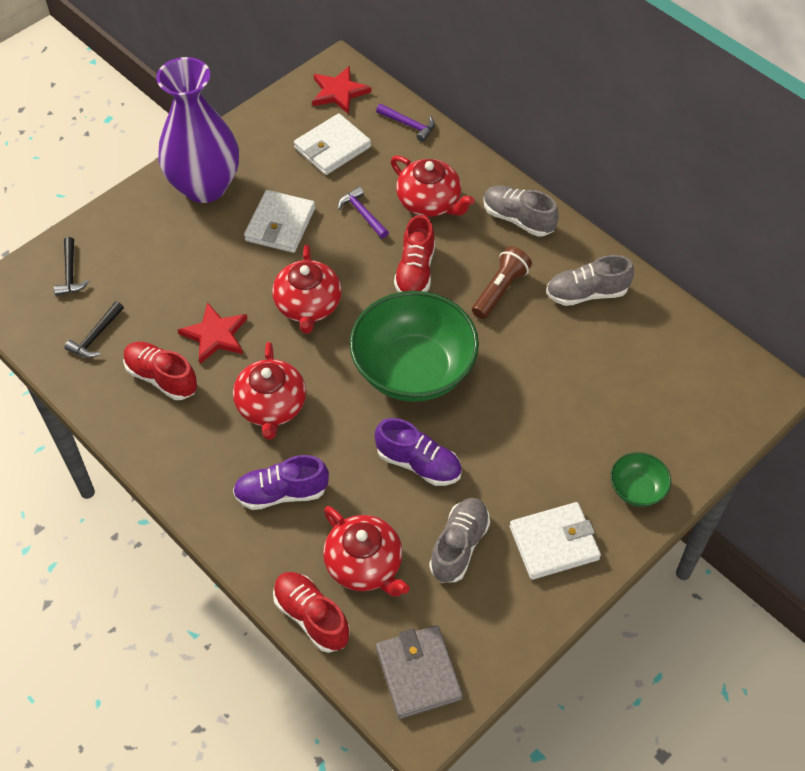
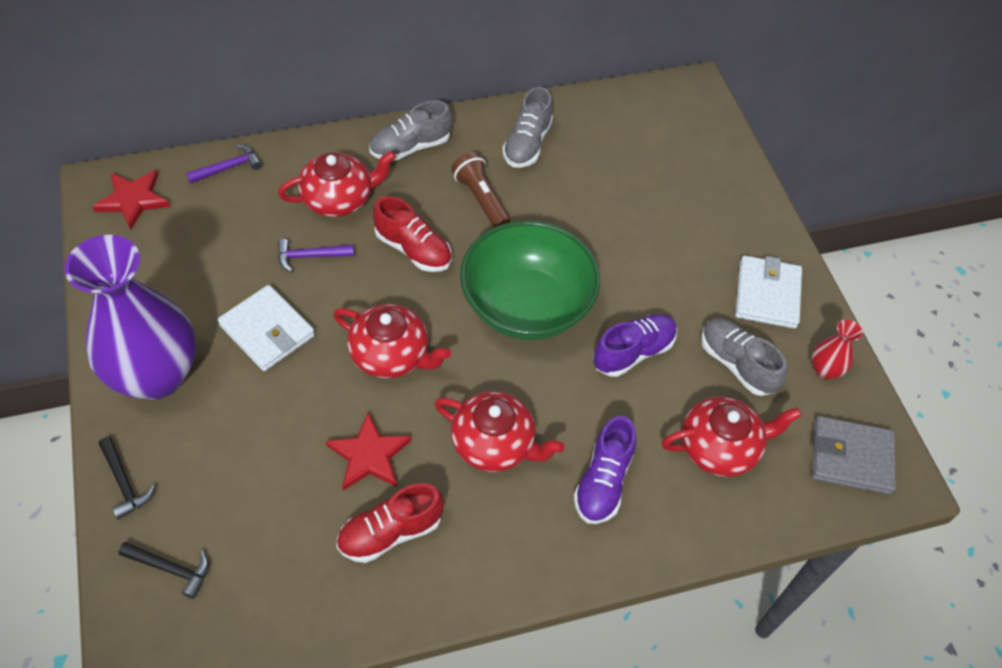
camera: 65 degrees left, 0 degrees up
(96, 336) = (285, 578): black hammer -> black hammer (124, 483)
(311, 617) = (755, 519): red shoe -> none
(332, 147) = (203, 240): white wallet -> none
(501, 620) = (825, 370): none -> red vase
(637, 489) = (744, 214): green bowl -> none

